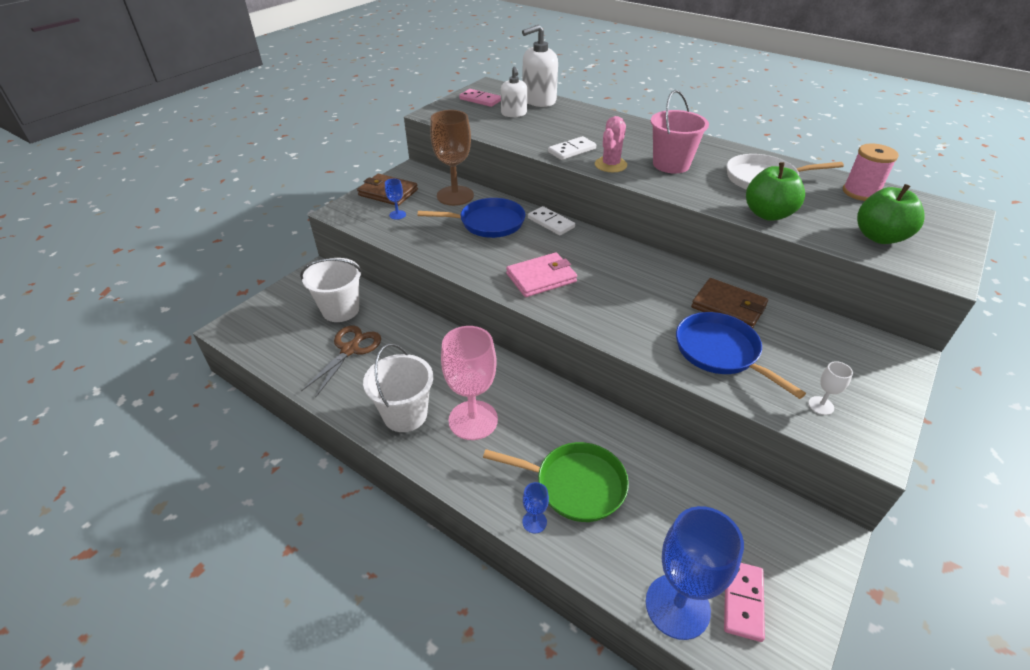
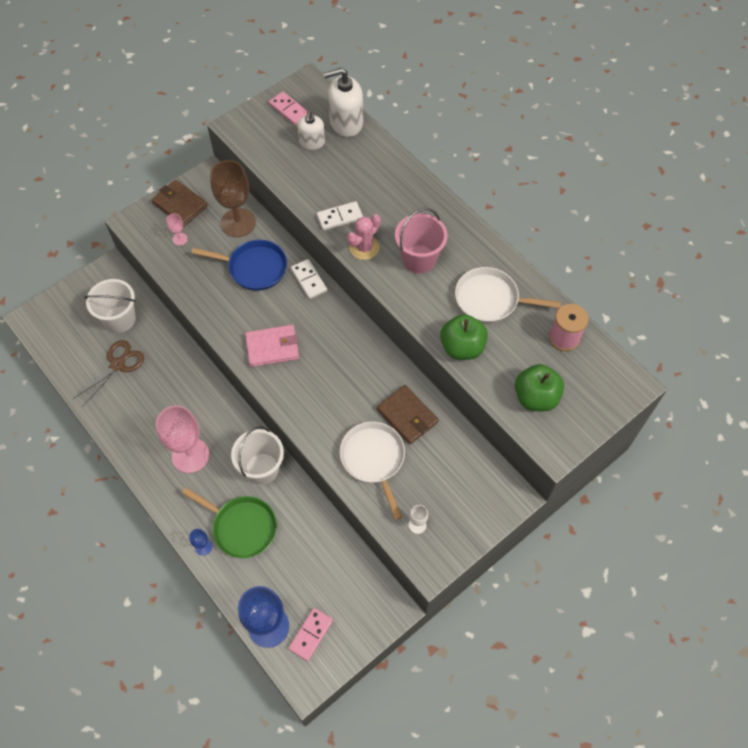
camera: 15 degrees right, 20 degrees up
(397, 215) = (180, 239): blue goblet -> pink goblet
(405, 415) = (143, 438): white bucket -> white bucket (262, 468)
(720, 352) = (374, 459): blue pan -> white pan

